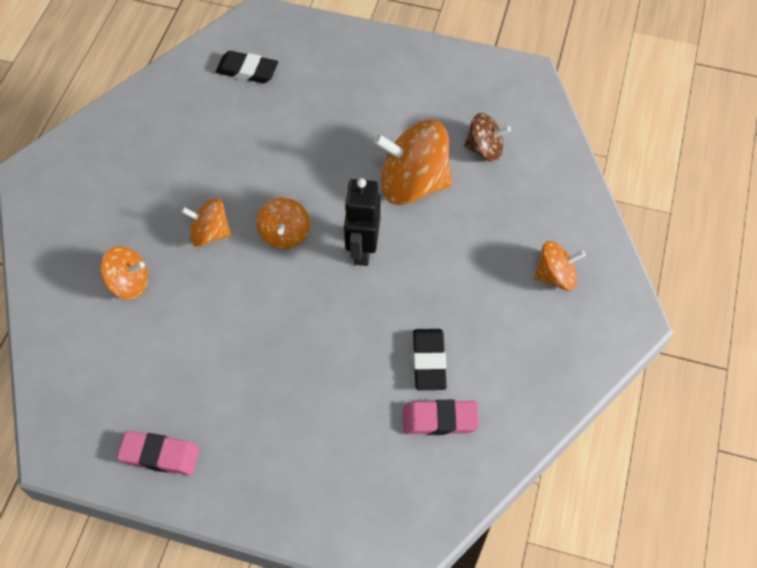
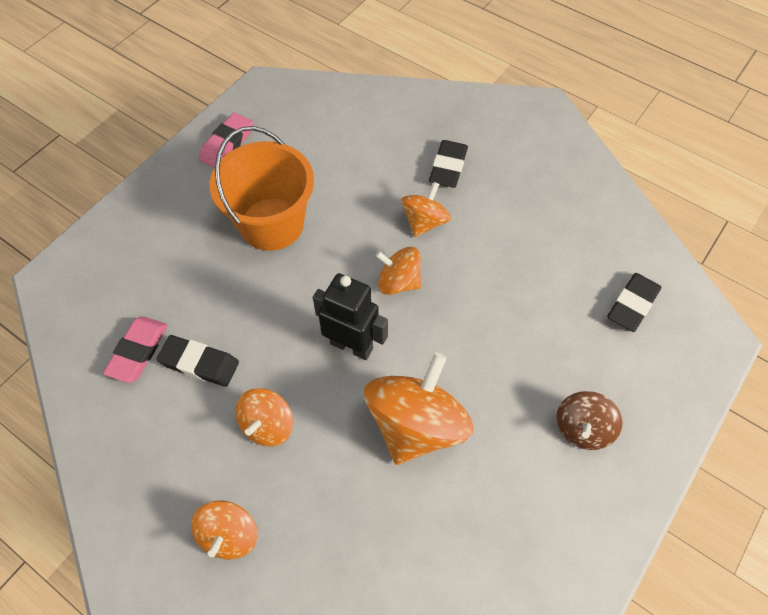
camera: 110 degrees right, 0 degrees up
(129, 283) = (395, 153): orange spinning top -> orange spinning top (267, 425)
(134, 232) = (448, 167): none -> black eraser
(255, 363) = (272, 224): none -> orange bucket
(484, 149) = (437, 529): brown spinning top -> brown spinning top (582, 428)

